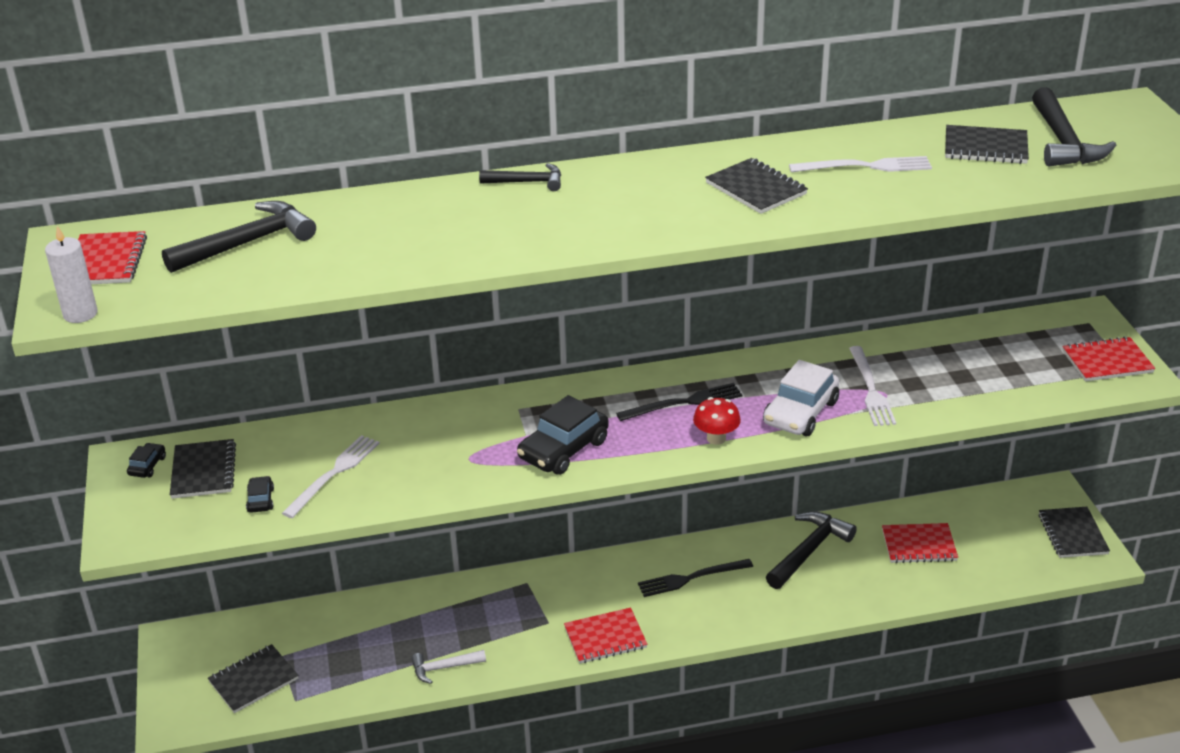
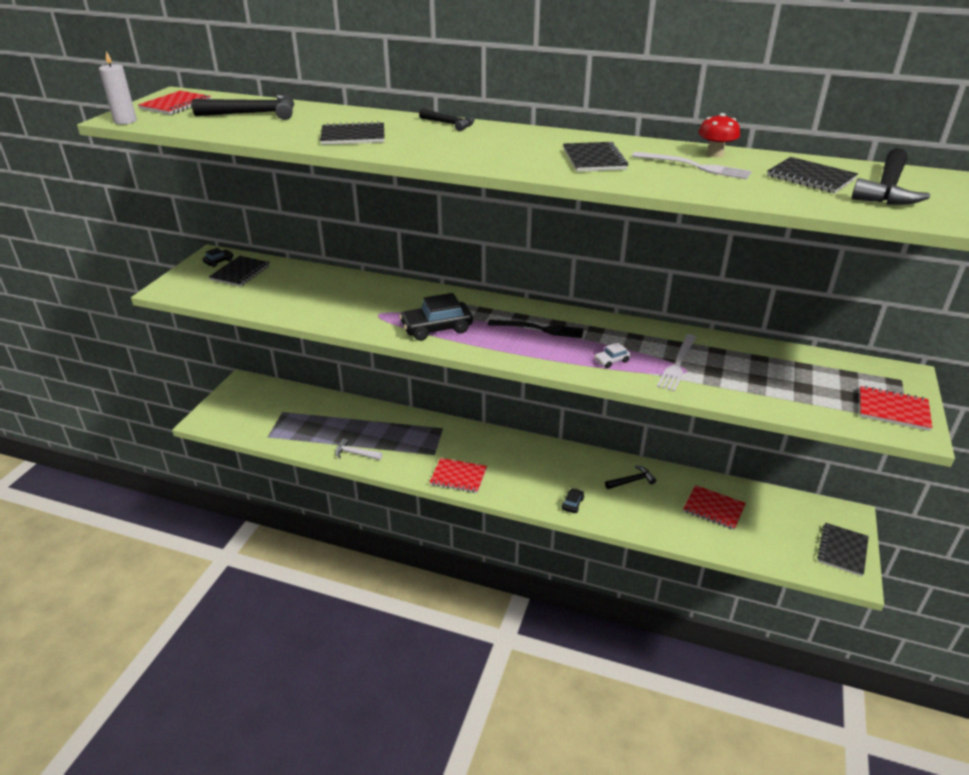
camera: 30 degrees right, 0 degrees up
(253, 680) = (258, 418): black notebook -> black notebook (353, 136)
(260, 500) = (249, 296): black car -> black car (572, 504)
(334, 474) = (299, 296): white fork -> none
(691, 578) = (541, 465): black fork -> none
(716, 438) = (538, 355): red mushroom -> red mushroom (715, 154)
(800, 413) = (611, 361): white car -> white car, size x0.48
(809, 551) = (631, 481): black hammer -> black hammer, size x0.59

